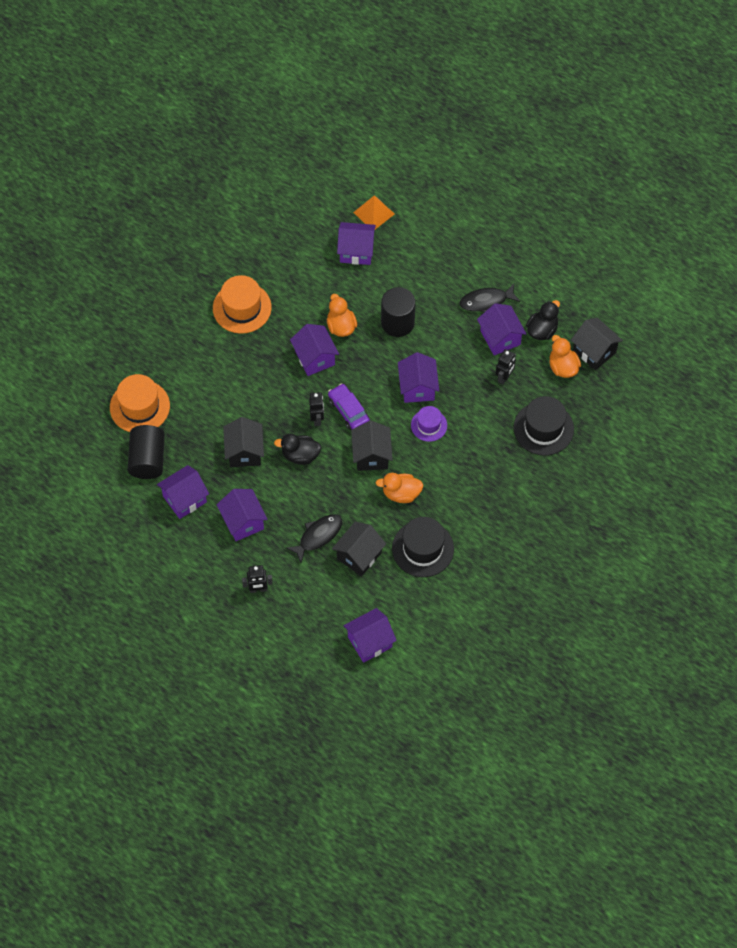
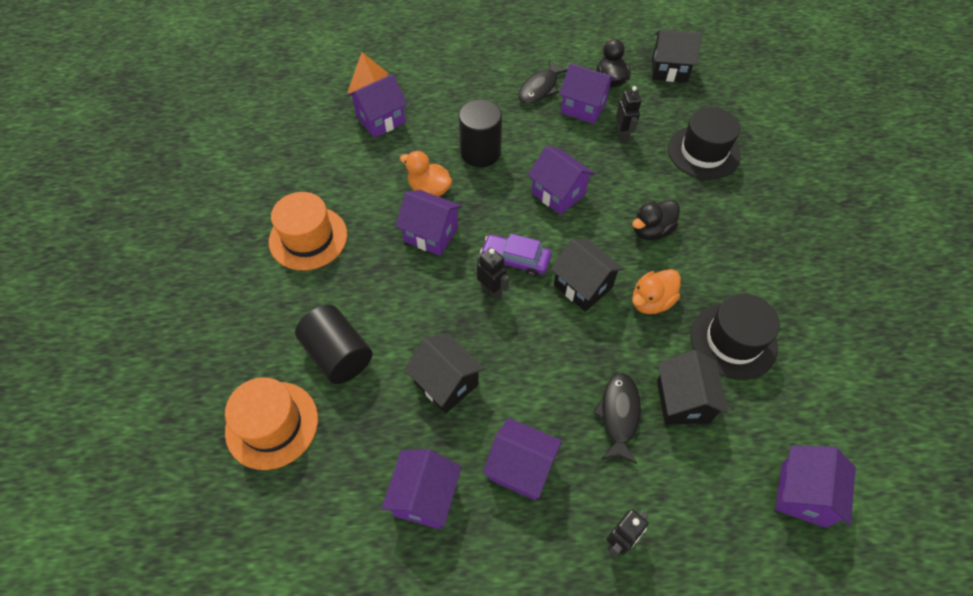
camera: 40 degrees left, 5 degrees down
(147, 459) = (335, 483): black cylinder -> black cylinder (338, 354)
(300, 455) = (511, 340): black duck -> black duck (651, 230)
(429, 425) = (605, 219): purple hat -> none
(563, 367) = (660, 96): orange duck -> none

